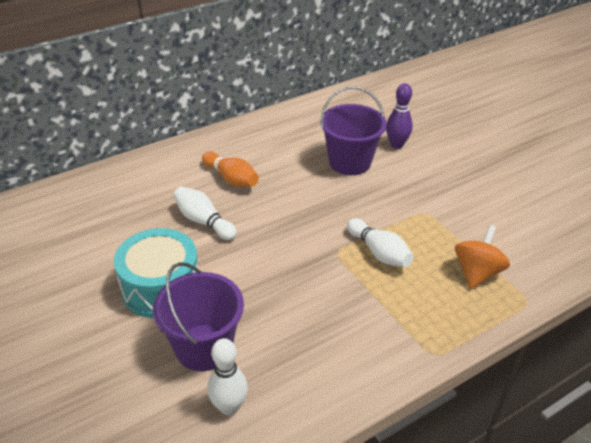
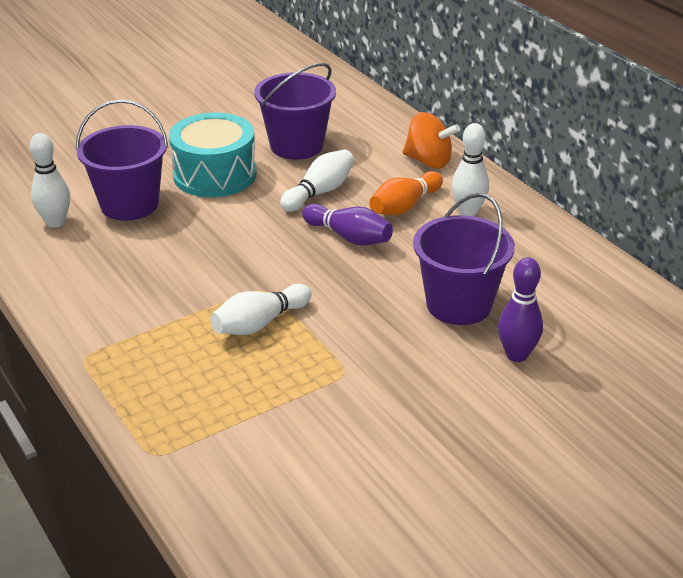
camera: 90 degrees right, 5 degrees down
(122, 235) = (296, 146): none -> purple bucket
(242, 151) = (468, 212): none -> white bowling pin
(270, 207) = (349, 237): none -> purple bowling pin
(477, 272) = (214, 411): orange spinning top -> orange spinning top (428, 161)

